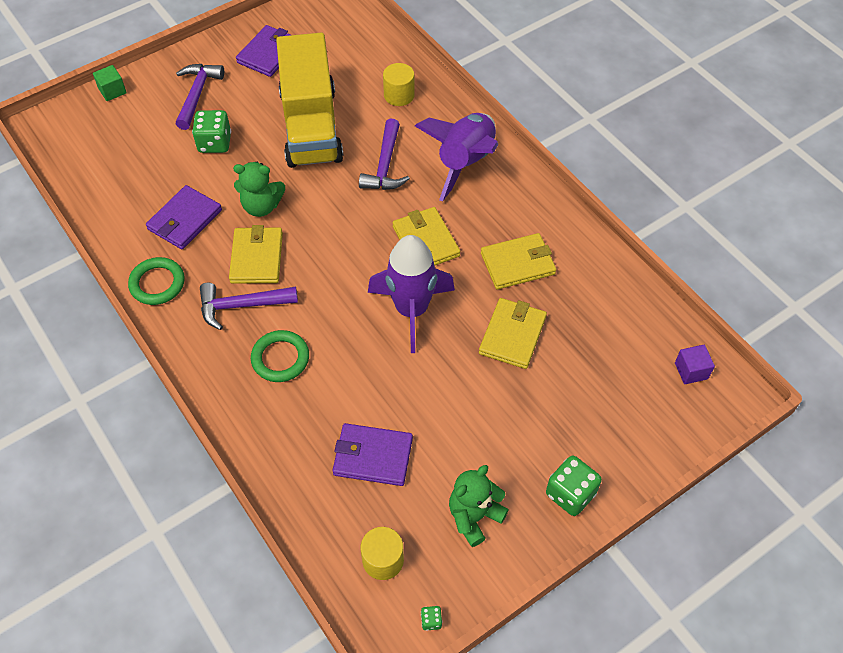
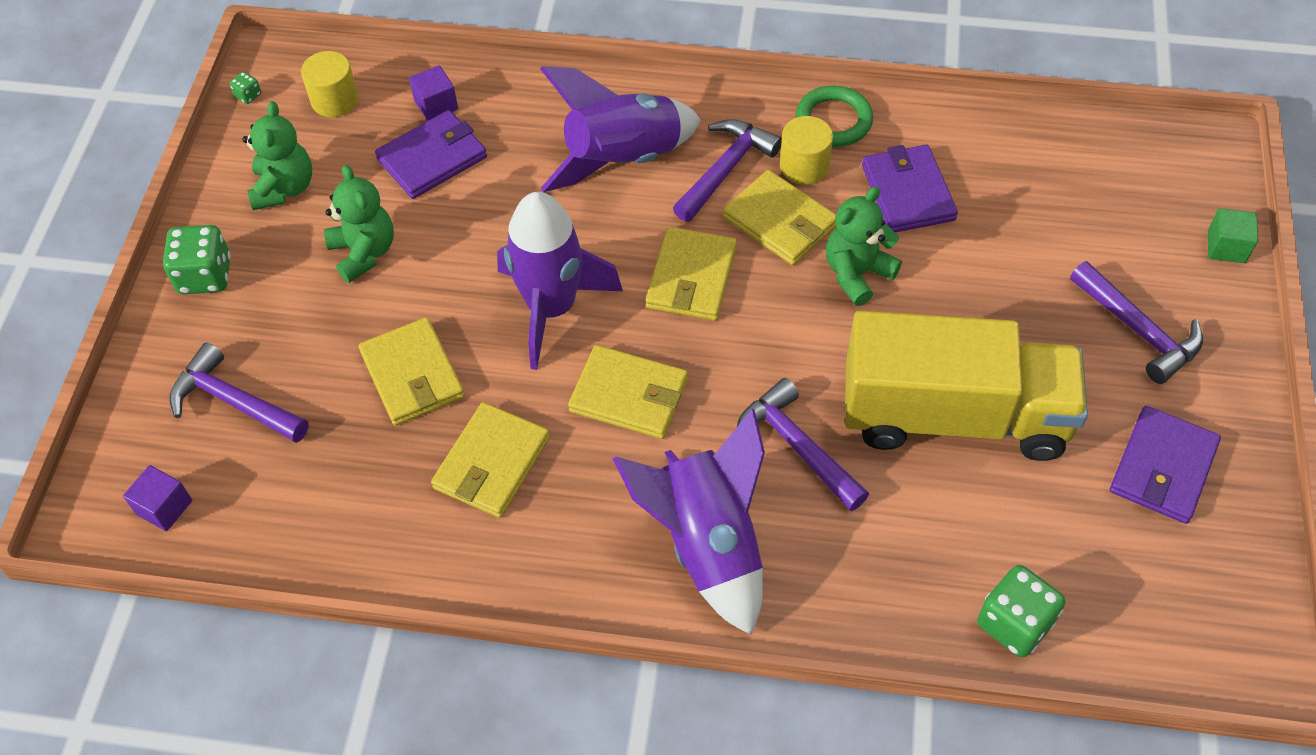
camera: 135 degrees right, 0 degrees up
(214, 143) = (1018, 293): green dice -> green dice (1014, 623)
(269, 53) = (1163, 468): purple wallet -> purple wallet turned 45 degrees clockwise
(280, 358) = (623, 160): green ring -> purple rocket
(311, 126) = (953, 415): yellow truck -> yellow truck turned 150 degrees clockwise
(330, 494) = (436, 105): none -> purple cube
(331, 268) = (691, 278): none -> yellow wallet
(399, 95) = (919, 567): yellow cylinder -> yellow cylinder (804, 166)
(470, 427) = (364, 252): none -> green teddy bear
(614, 398) = (234, 402): none -> purple hammer

